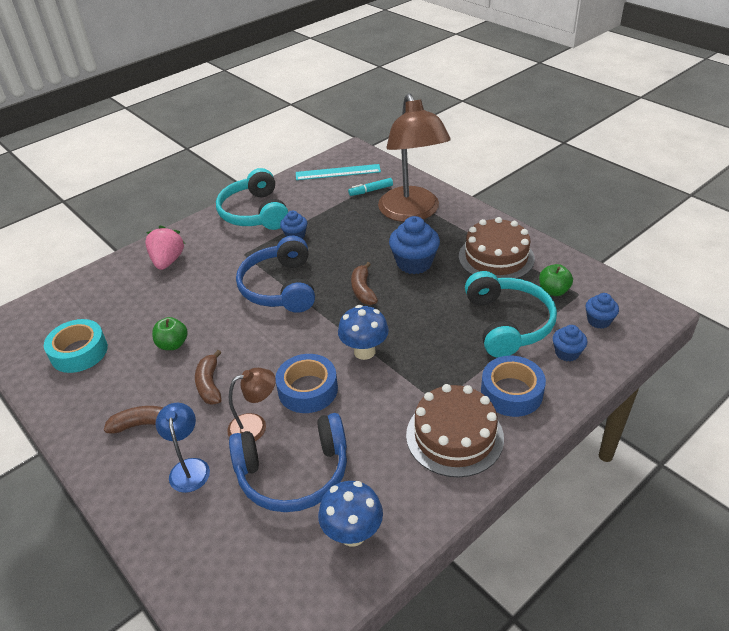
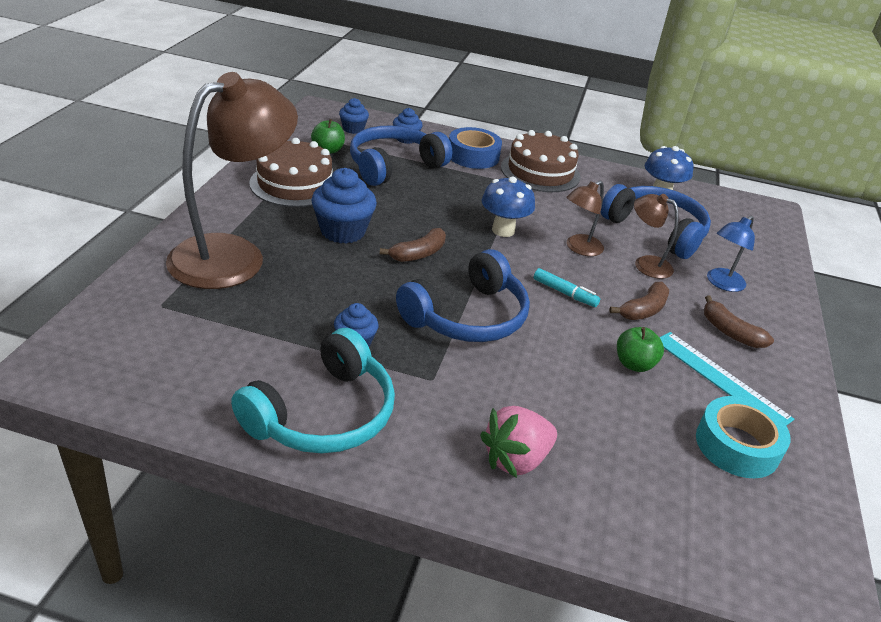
camera: 130 degrees left, 5 degrees down
(308, 389) = (579, 248): blue tape -> brown lamp
(338, 172) = (141, 359): turquoise ruler -> turquoise ruler (720, 378)
(371, 191) = (190, 306): turquoise marker -> turquoise marker (564, 293)
(508, 323) = (394, 166): turquoise headphones -> blue headphones

